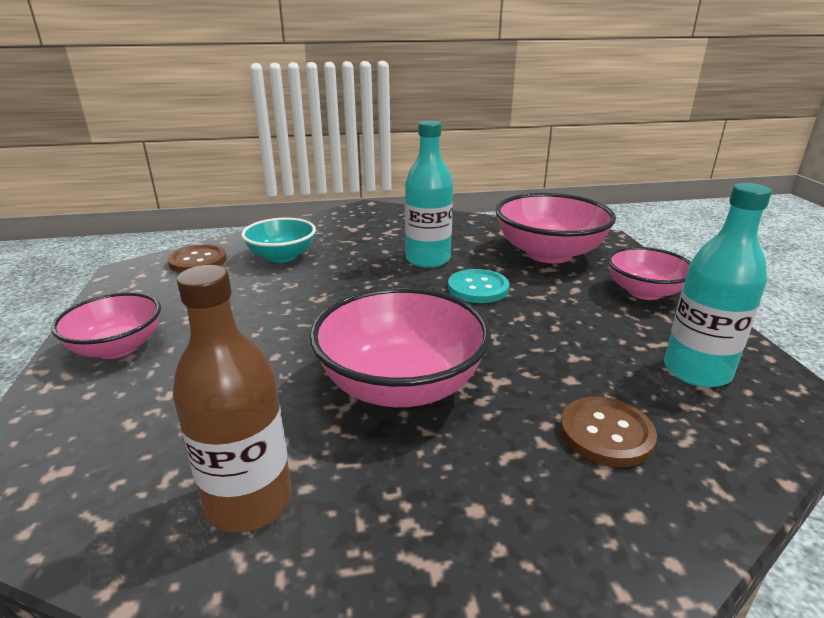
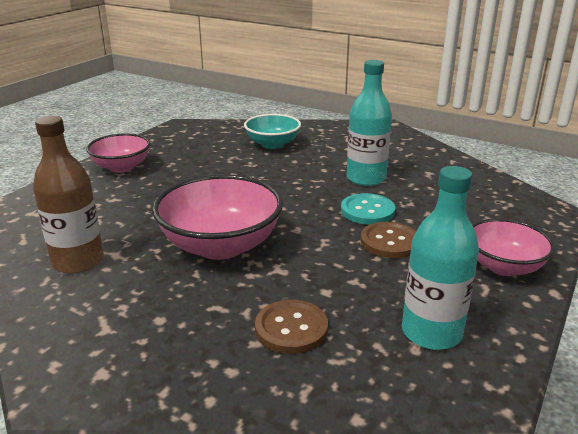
camera: 40 degrees right, 0 degrees up
(198, 261) = (222, 132): brown button -> brown button (389, 242)
(549, 254) = (474, 208): pink bowl -> none

